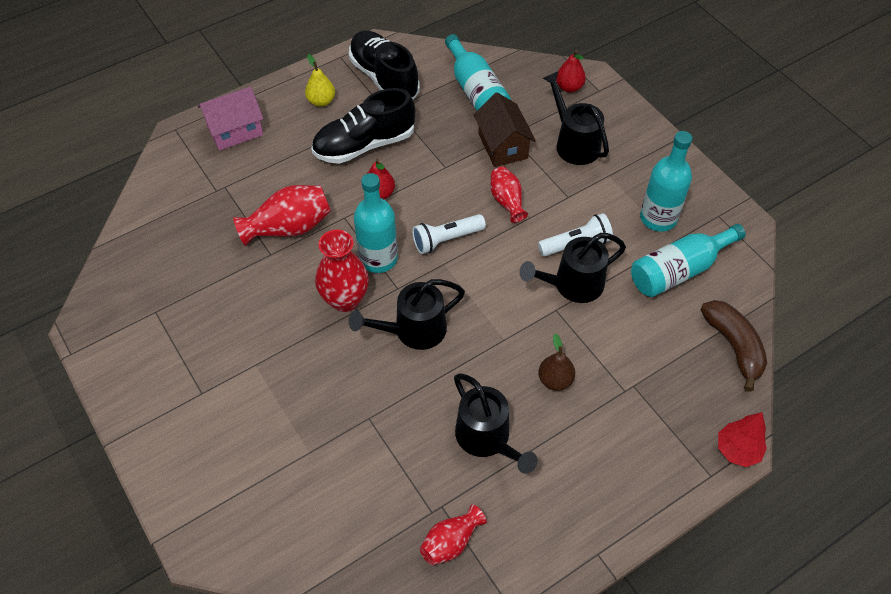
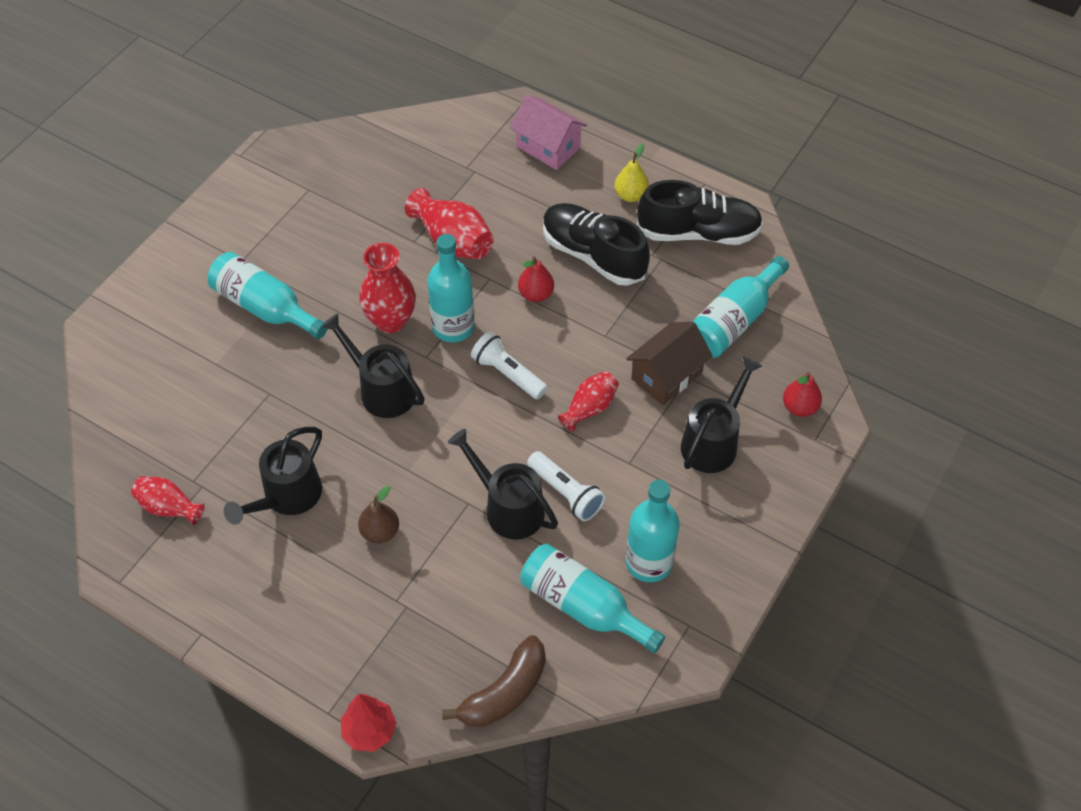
camera: 65 degrees right, 0 degrees up
(269, 390) = (265, 307): none -> turquoise bottle
(384, 78) = (698, 233): black shoe -> black shoe turned 60 degrees clockwise

